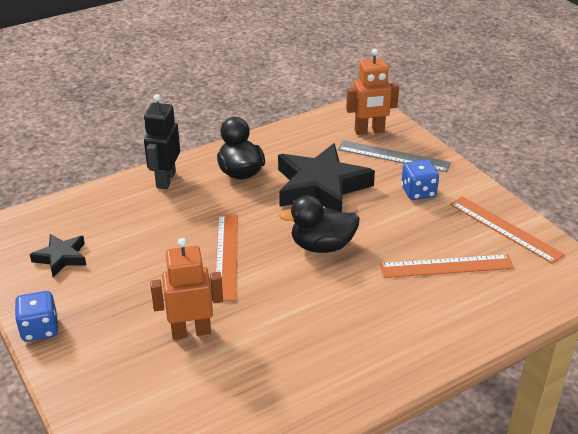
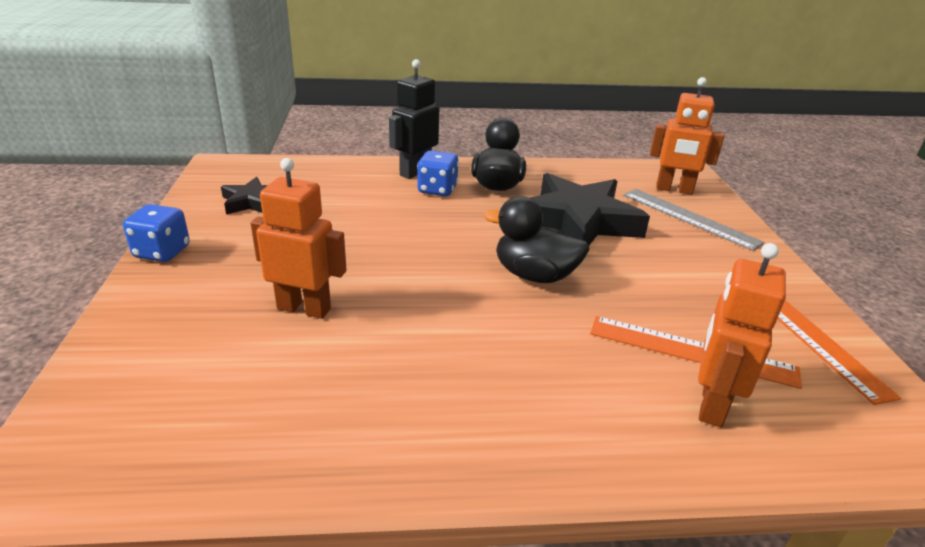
camera: 25 degrees right, 5 degrees down
(226, 255) = (415, 250): orange ruler -> none
(418, 192) = (700, 259): blue dice -> blue dice (437, 190)
(473, 297) = (711, 404): none -> orange robot

